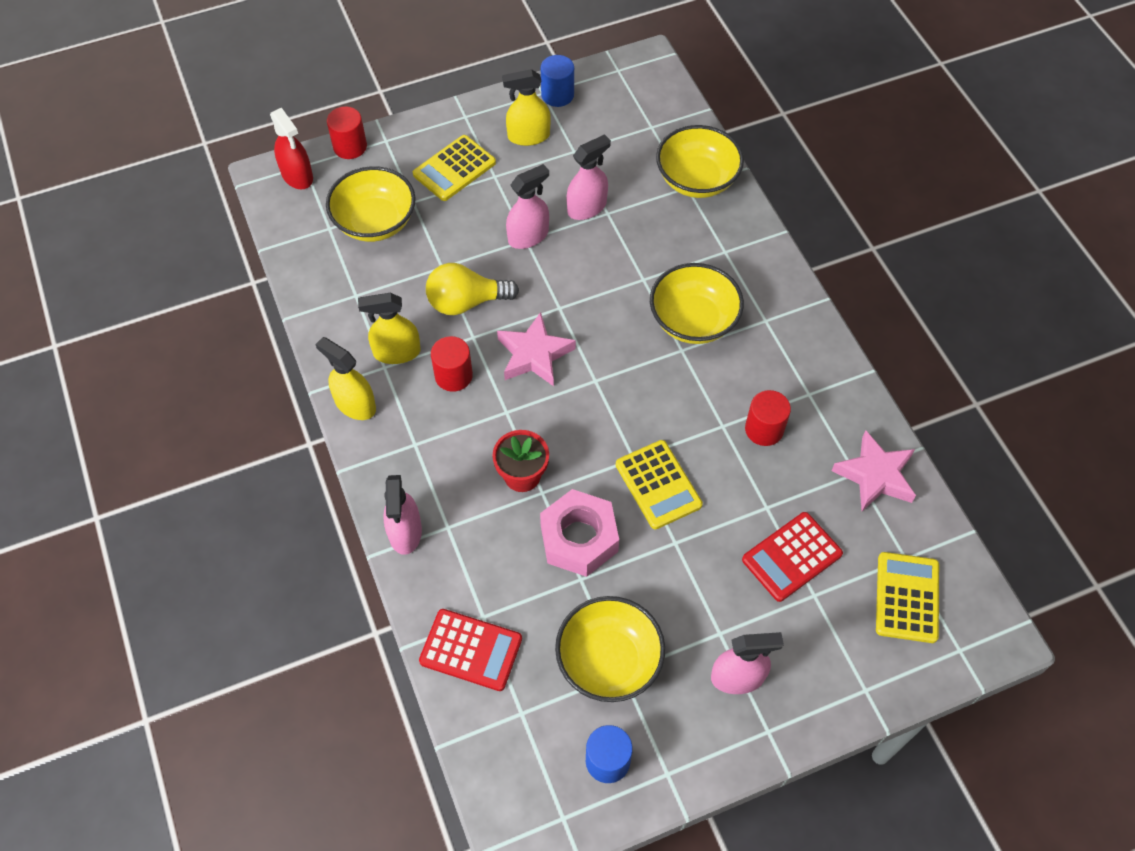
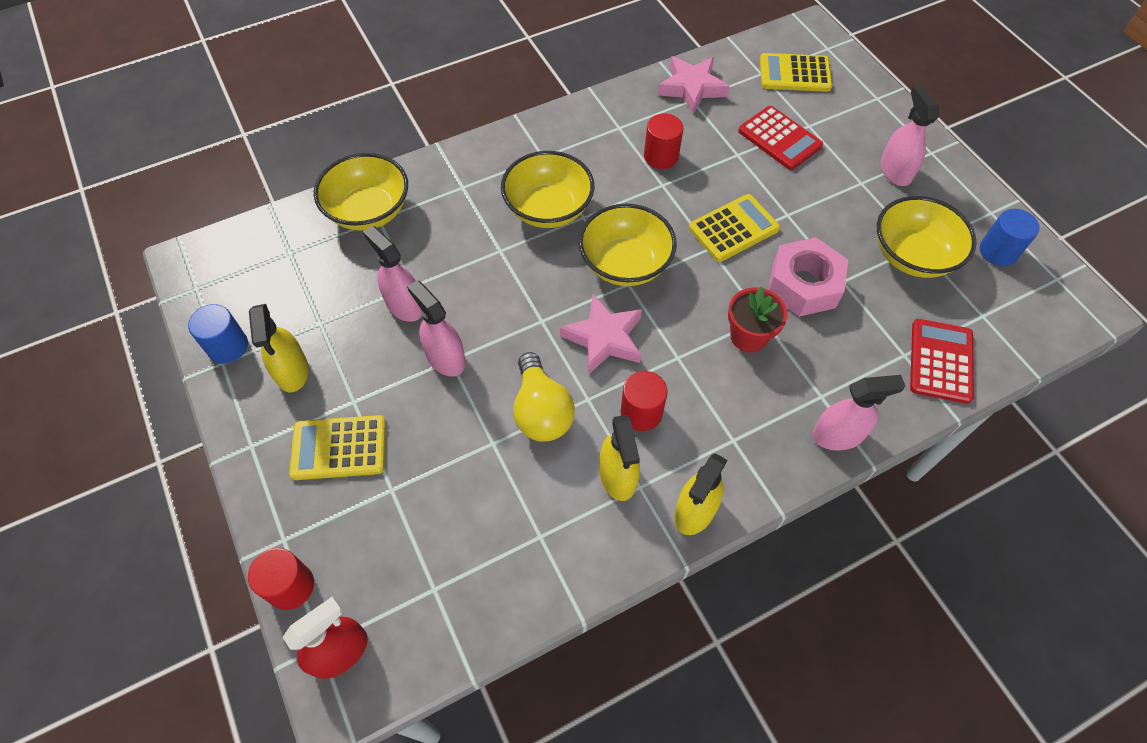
camera: 95 degrees left, 0 degrees up
(375, 222) = (424, 531): yellow bowl -> yellow bowl (625, 263)
(454, 168) = (339, 448): yellow calculator -> yellow calculator turned 135 degrees clockwise

